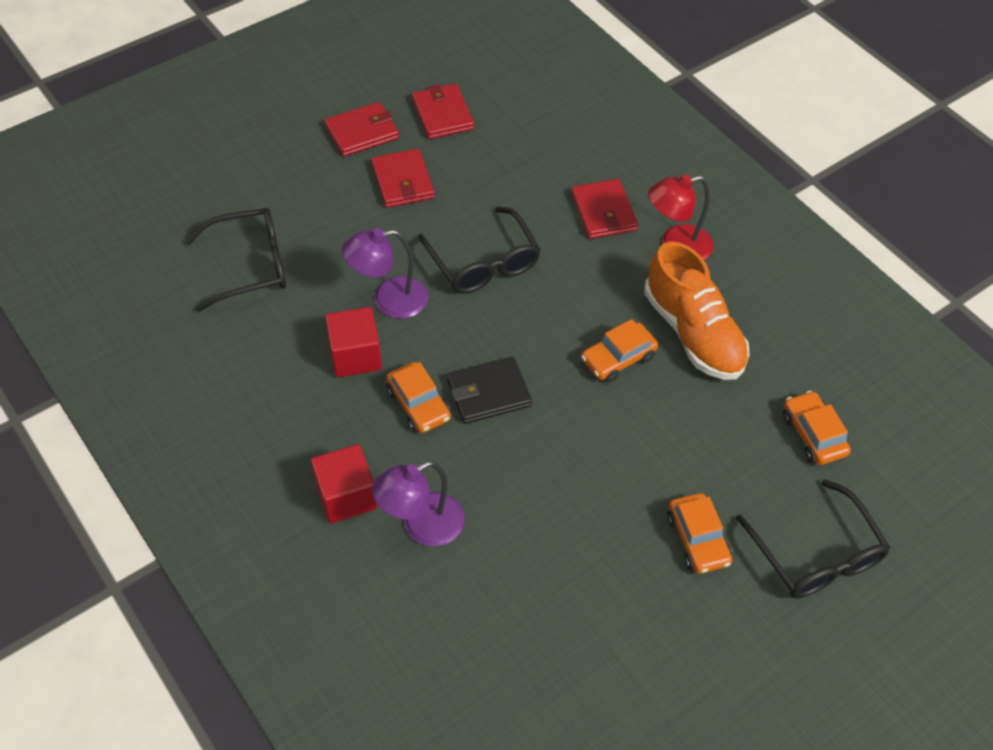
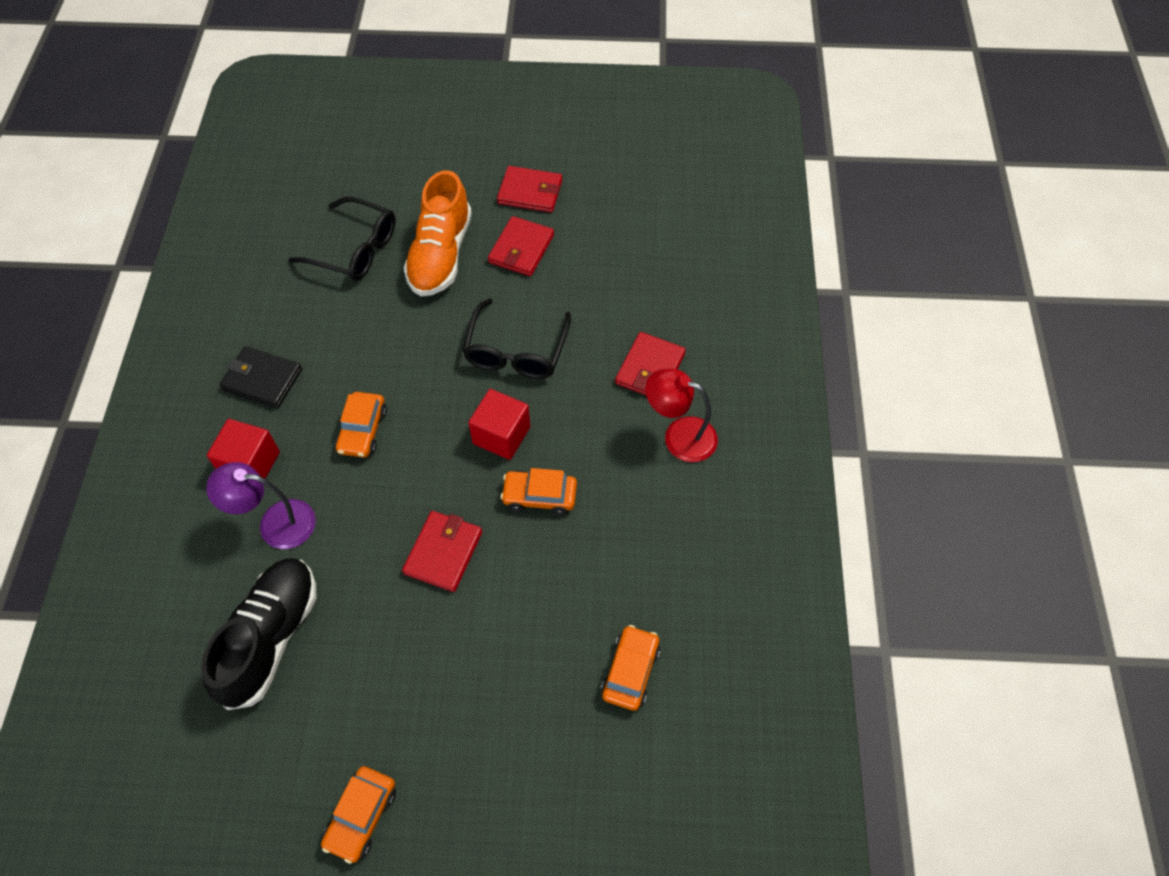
camera: 40 degrees right, 5 degrees up
(355, 356) = (357, 363): red cube -> red cube (501, 435)
(389, 300) = (420, 336): purple lamp -> none
(442, 114) = (604, 212): red wallet -> red wallet (443, 552)
(488, 393) = (418, 456): black wallet -> black wallet (262, 379)
(516, 614) = (270, 638): none -> black shoe
(693, 333) = (620, 516): orange shoe -> orange shoe (440, 255)
(697, 539) = (452, 684): orange car -> orange car (361, 816)
(817, 555) = (529, 771): black glasses -> none

